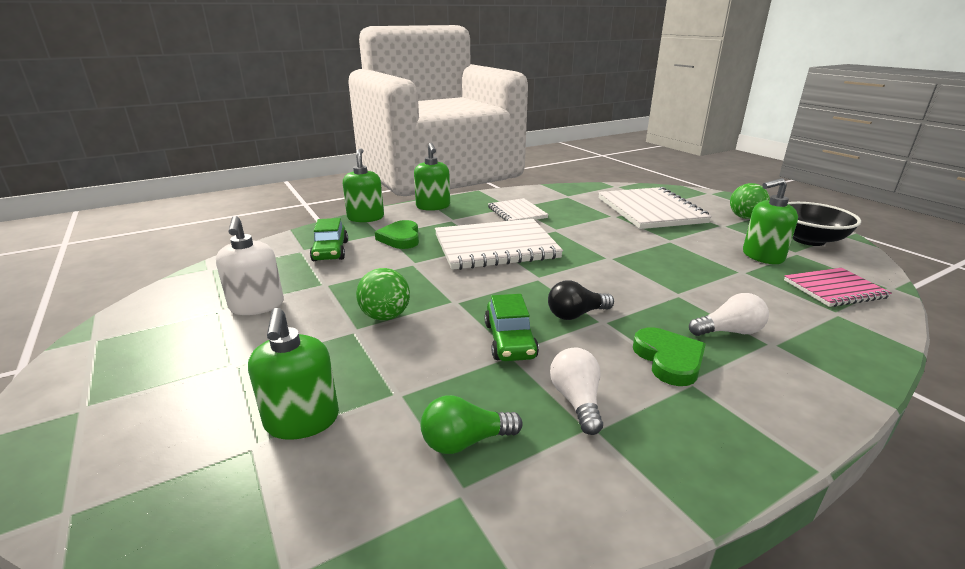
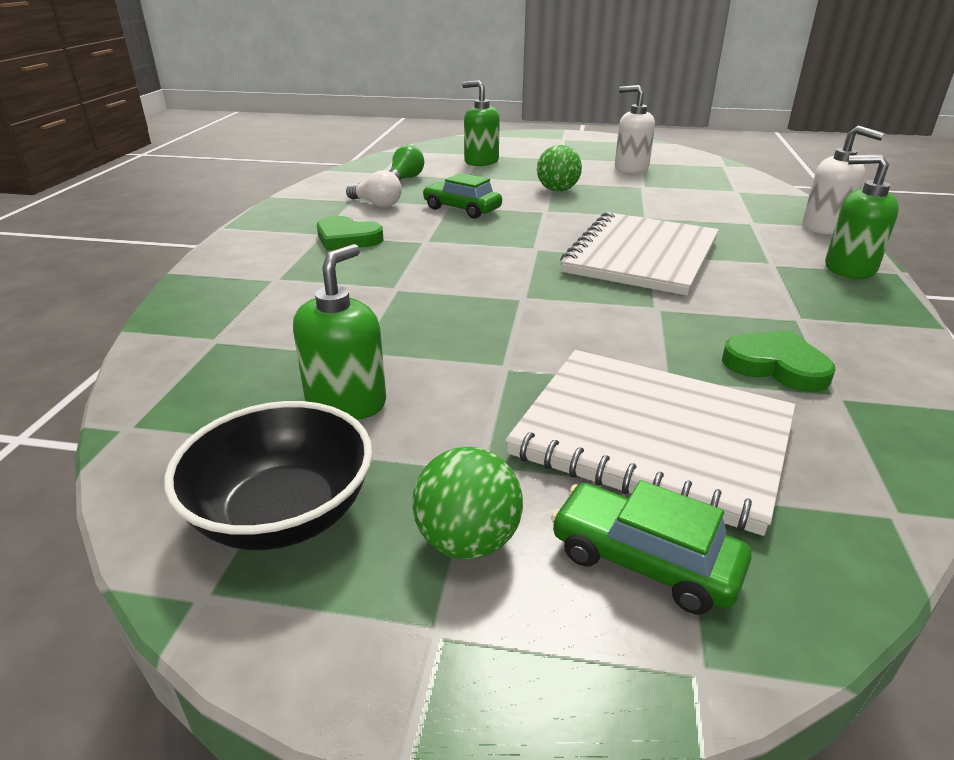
camera: 130 degrees right, 5 degrees up
(330, 251) = (720, 198): green car -> green car (644, 561)
(365, 218) = (824, 227): green soap dispenser -> white soap dispenser
(400, 238) = (726, 226): green heart -> green heart (776, 366)
(517, 212) = (764, 310): white notebook -> none
(576, 314) = (451, 237): black light bulb -> none
(729, 331) = (318, 274): white light bulb -> none
(834, 289) = (218, 379): pink notebook -> none

